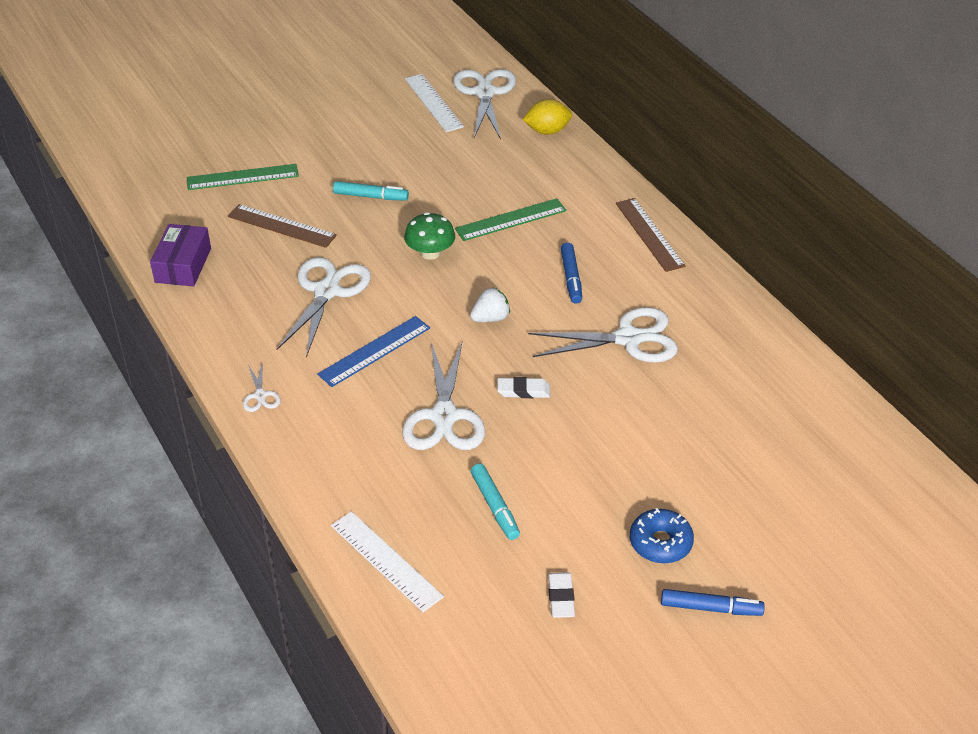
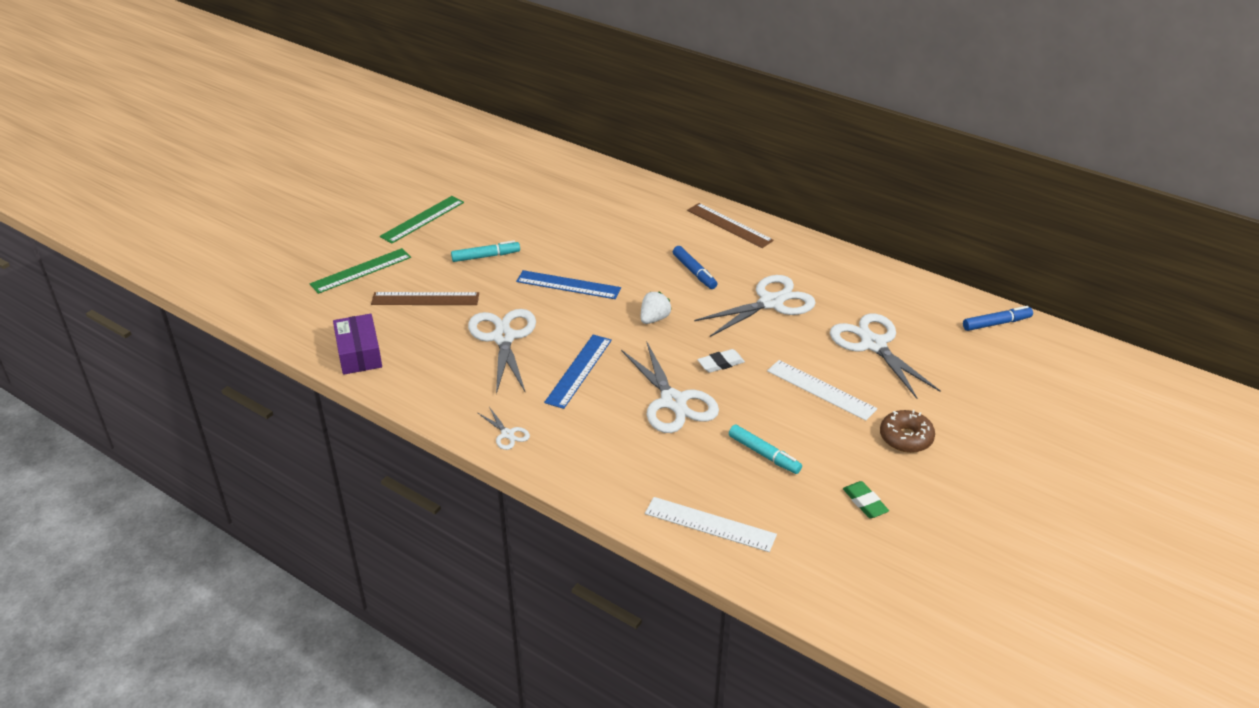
camera: 25 degrees left, 5 degrees down
(430, 253) = (568, 285): green mushroom -> blue ruler
(433, 102) = (485, 174): white ruler -> white ruler (821, 390)
(485, 93) = (522, 157): white scissors -> white scissors (873, 344)
(511, 220) = (614, 243): green ruler -> green ruler (422, 219)
(547, 131) = (594, 172): yellow lemon -> none
(561, 597) = (865, 502): white eraser -> green eraser
(660, 543) = (906, 438): blue donut -> brown donut
(711, 608) = (976, 470): blue marker -> blue marker (996, 323)

